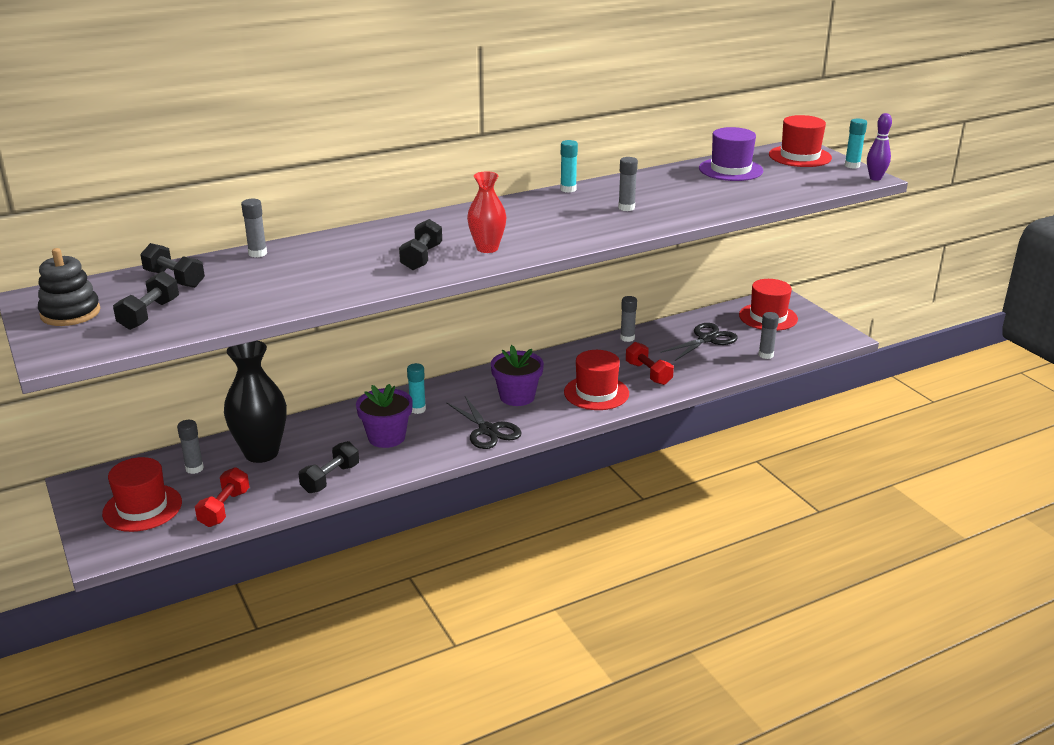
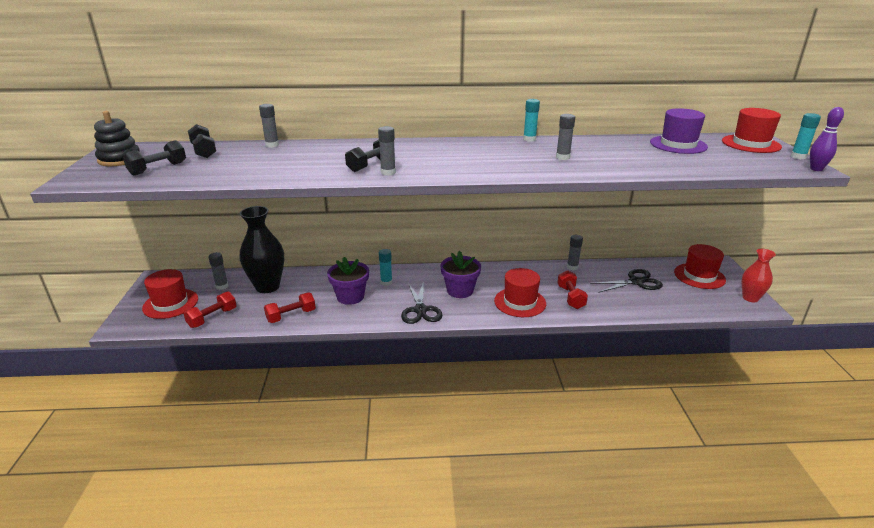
camera: 25 degrees right, 0 degrees up
(330, 478) = (291, 316): black dumbbell -> red dumbbell
(487, 248) = (424, 167): red vase -> red vase (750, 298)
(765, 355) = (679, 306): grey glue stick -> grey glue stick (388, 172)

